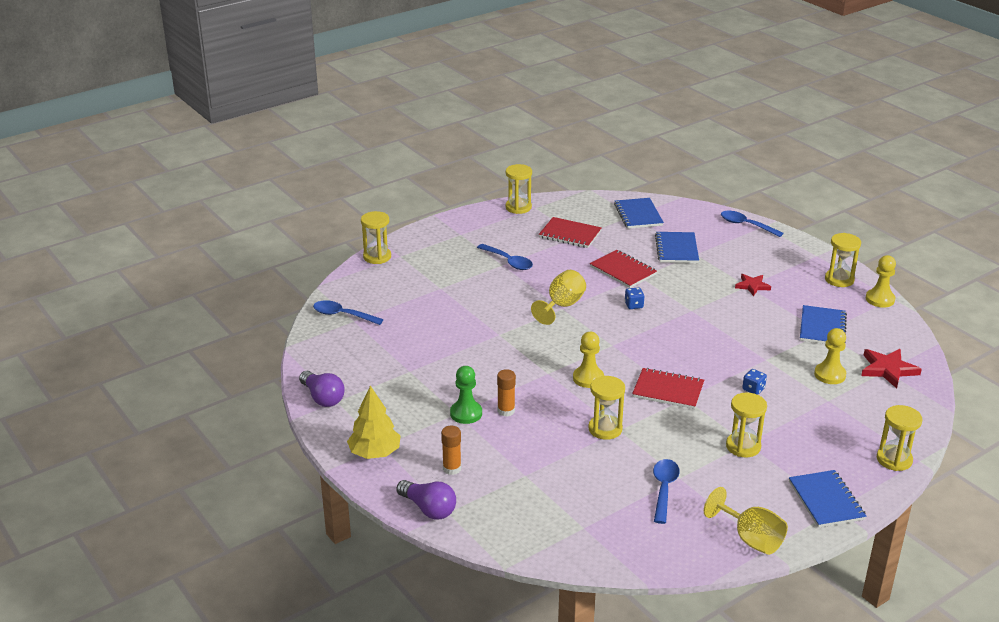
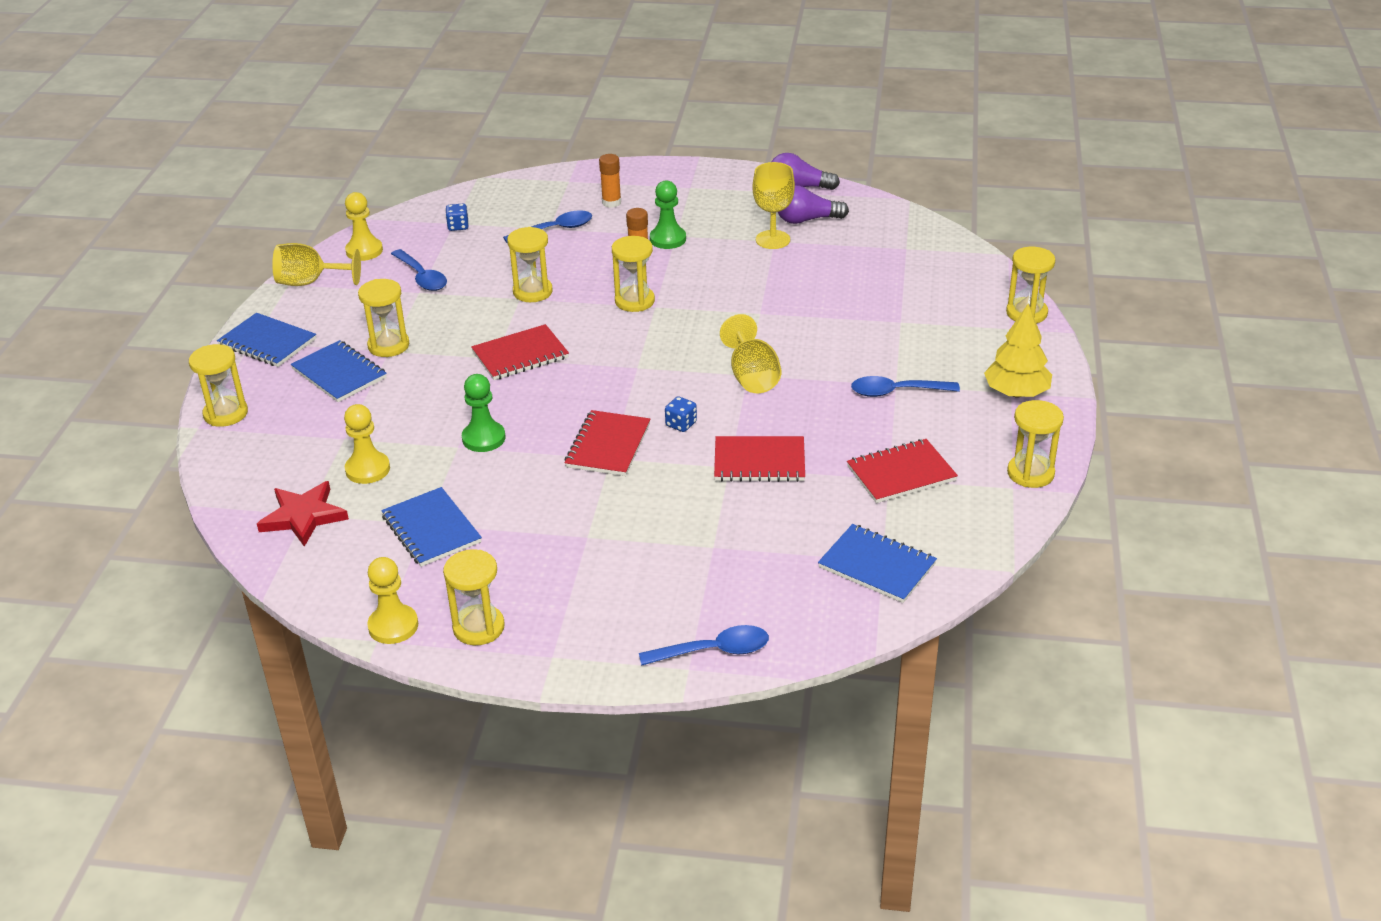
camera: 135 degrees right, 5 degrees up
(342, 315) = (925, 246): blue spoon -> blue spoon (555, 229)
(375, 453) = (686, 181): yellow tree -> yellow tree (1016, 393)
(409, 372) = (772, 240): none -> yellow goblet
(429, 509) = (585, 175): purple light bulb -> purple light bulb (806, 220)
(554, 383) = (634, 301): none -> yellow hourglass
(588, 378) = (611, 323): yellow pawn -> yellow pawn (364, 251)
(676, 249) = (745, 538): blue notebook -> blue notebook (339, 374)
(685, 316) = (608, 446): none -> red notebook
(746, 355) = (483, 438): none -> green pawn
(752, 286) = (581, 540): red star -> none
(753, 389) = (436, 405): blue dice -> blue dice (458, 226)

